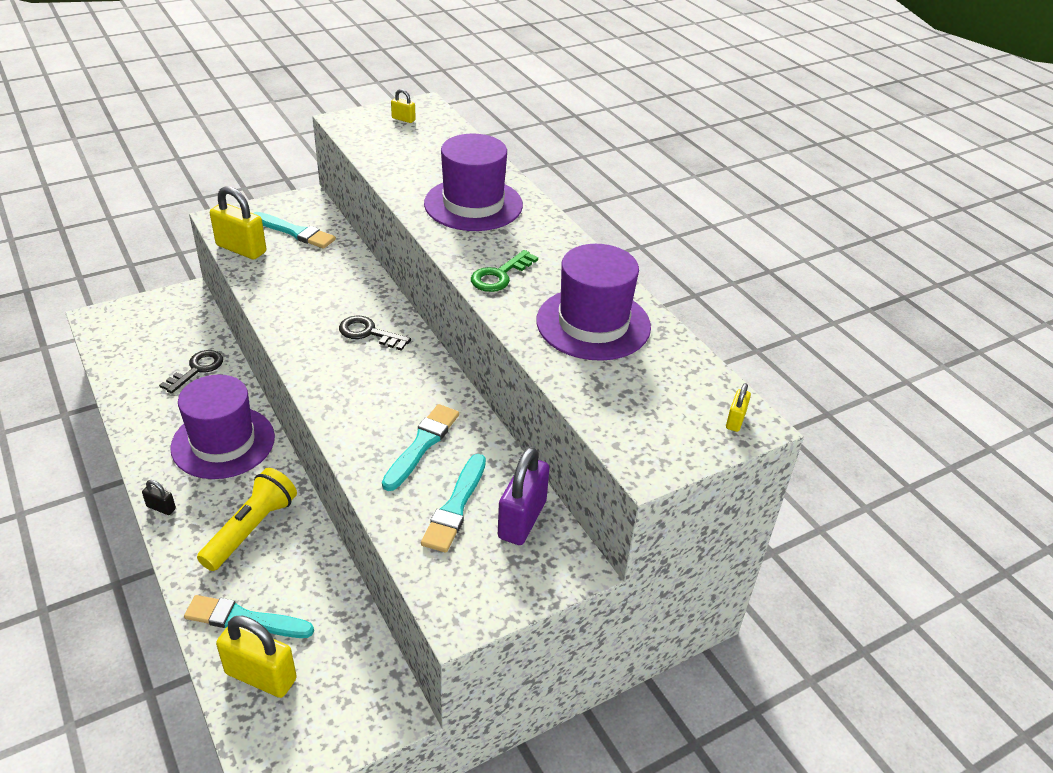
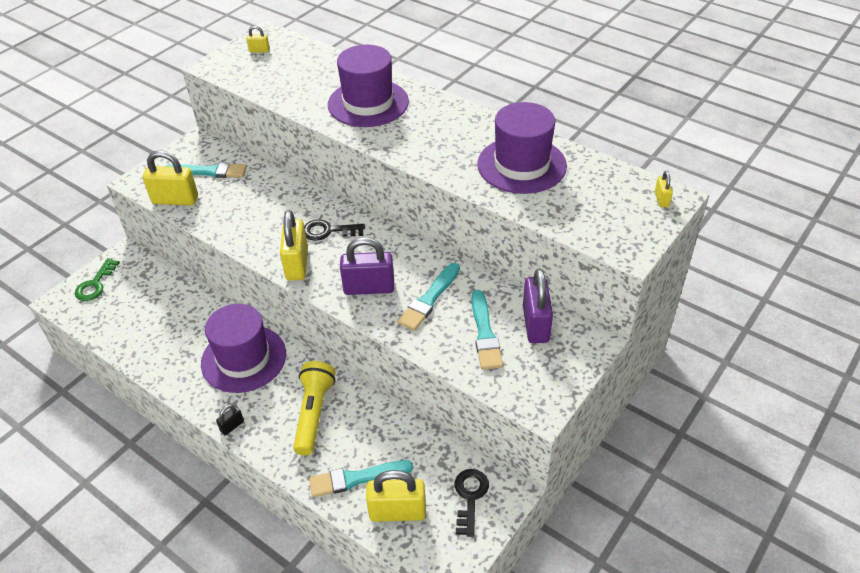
camera: 20 degrees left, 5 degrees up
(161, 508) = (232, 426): black padlock -> black padlock turned 45 degrees counterclockwise
(197, 369) = (180, 311): black key -> black key (470, 497)
(310, 355) = (297, 264): none -> yellow padlock
(366, 408) = (369, 288): none -> purple padlock
(422, 445) = (429, 299): turquoise brush -> turquoise brush turned 150 degrees counterclockwise
(499, 275) = (430, 152): green key -> green key (95, 284)

